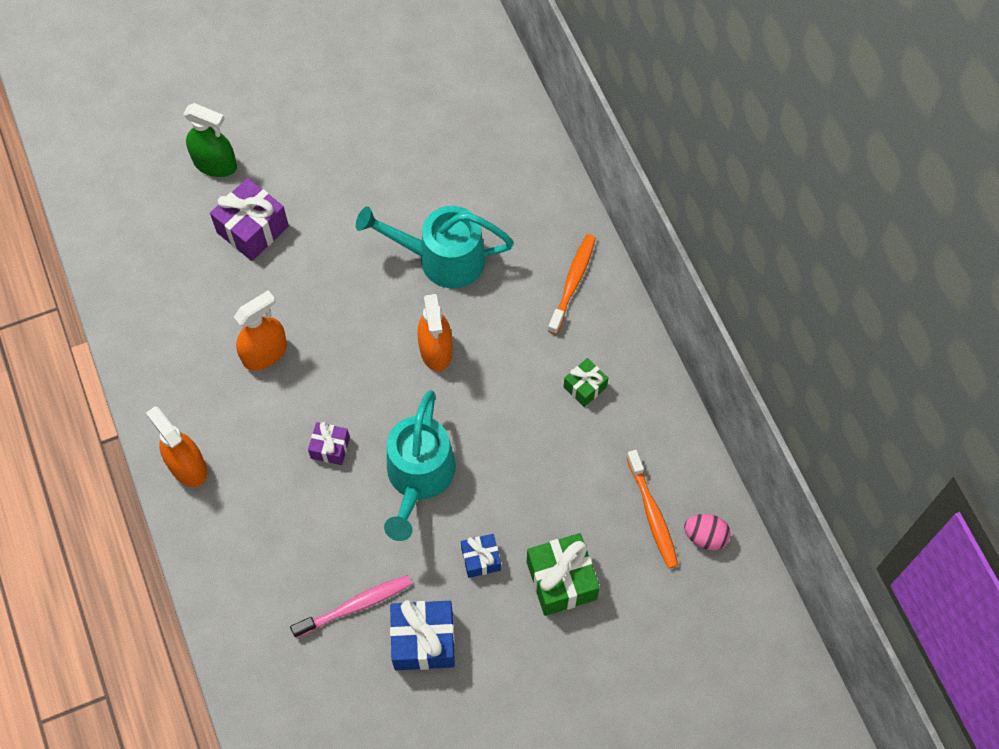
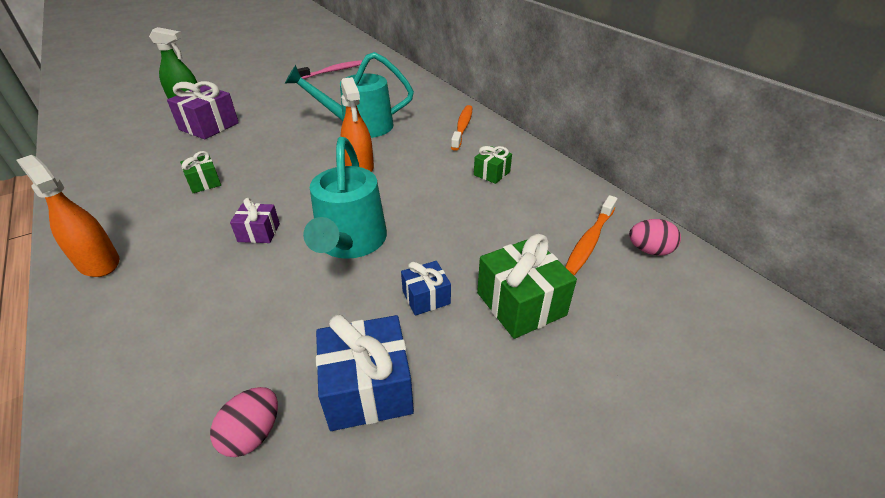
camera: 10 degrees left, 25 degrees down
(265, 353) = (204, 182): orange spray bottle -> green gift
(341, 662) = (253, 434): none -> pink egg
(355, 606) = (277, 362): pink toothbrush -> pink toothbrush (333, 71)
(652, 514) = (589, 241): orange toothbrush -> orange toothbrush turned 60 degrees clockwise

